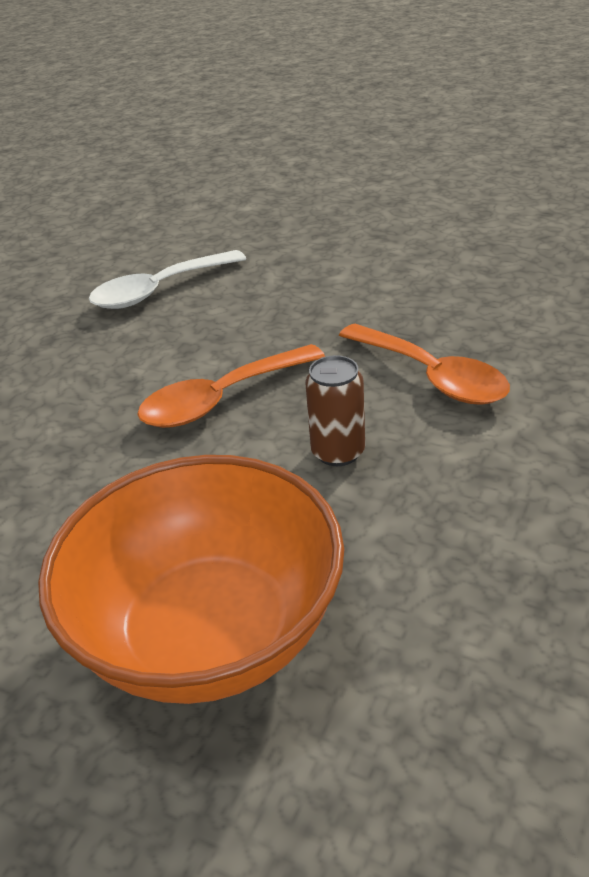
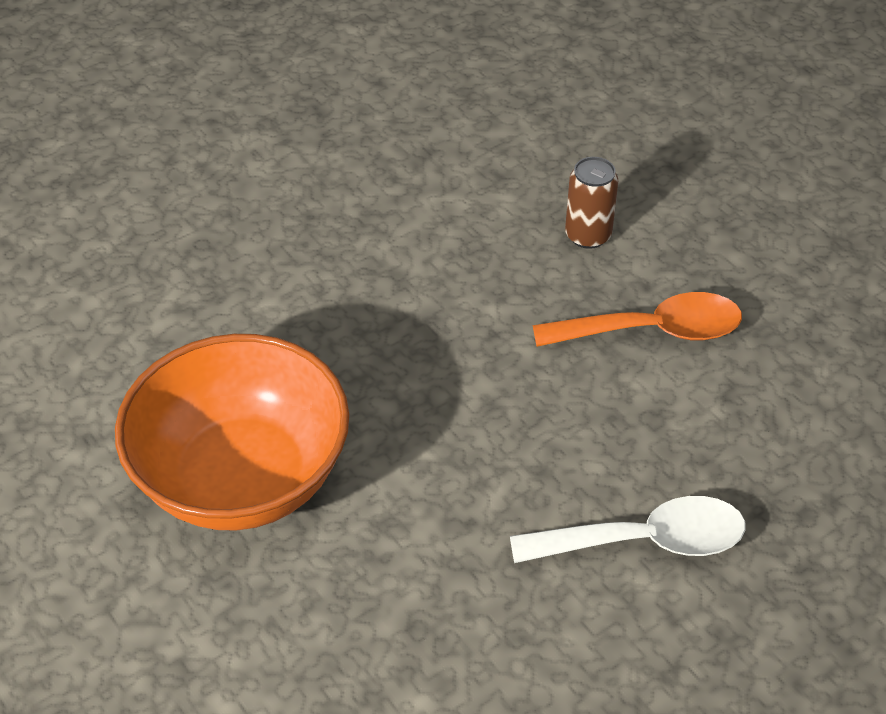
camera: 155 degrees left, 10 degrees up
(209, 633) = (746, 157): orange bowl -> orange bowl (242, 478)
(431, 376) = (456, 269): orange spoon -> none

